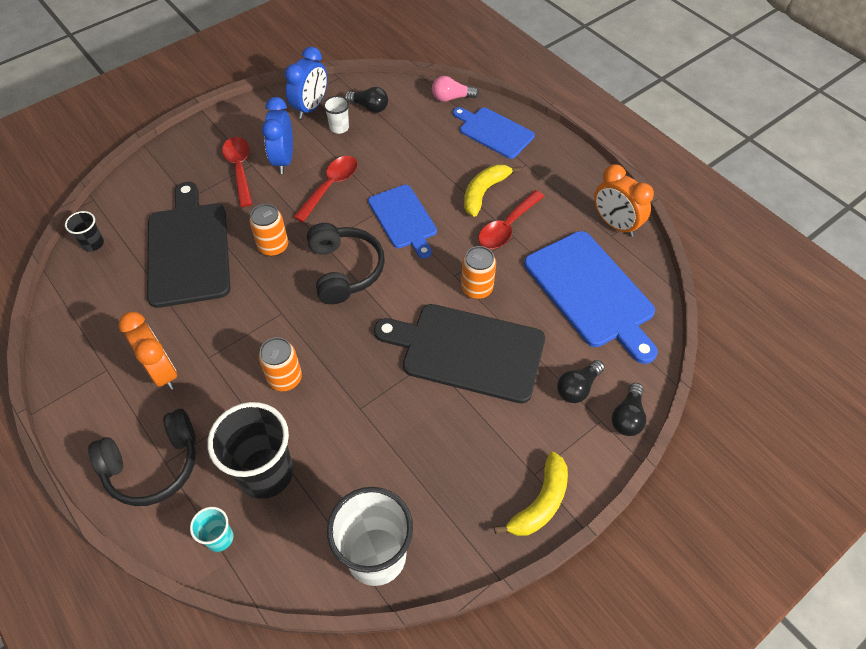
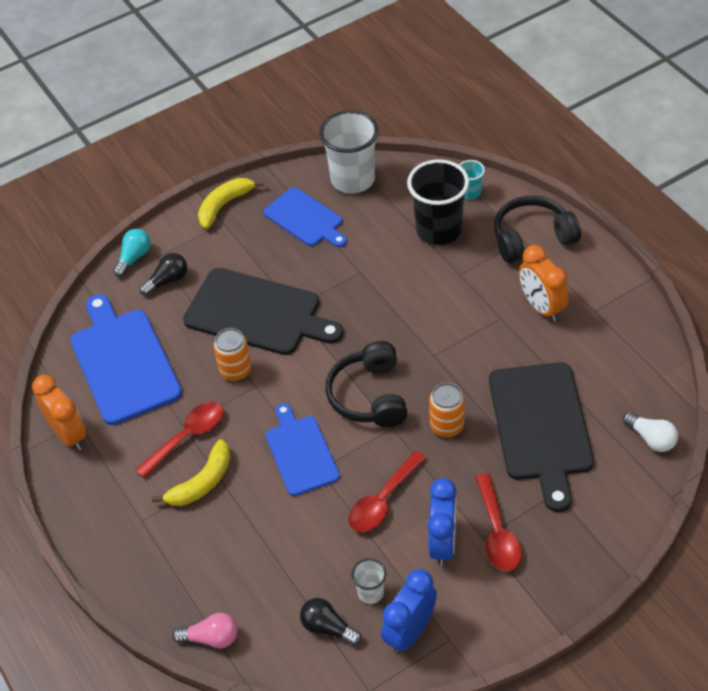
camera: 170 degrees left, 5 degrees down
(93, 244) = (651, 438): black cup -> white light bulb
(285, 378) = (426, 297): orange can -> none
(494, 132) = (167, 573): blue cutting board -> blue cutting board (305, 219)
(627, 417) = (134, 258): black light bulb -> turquoise light bulb

